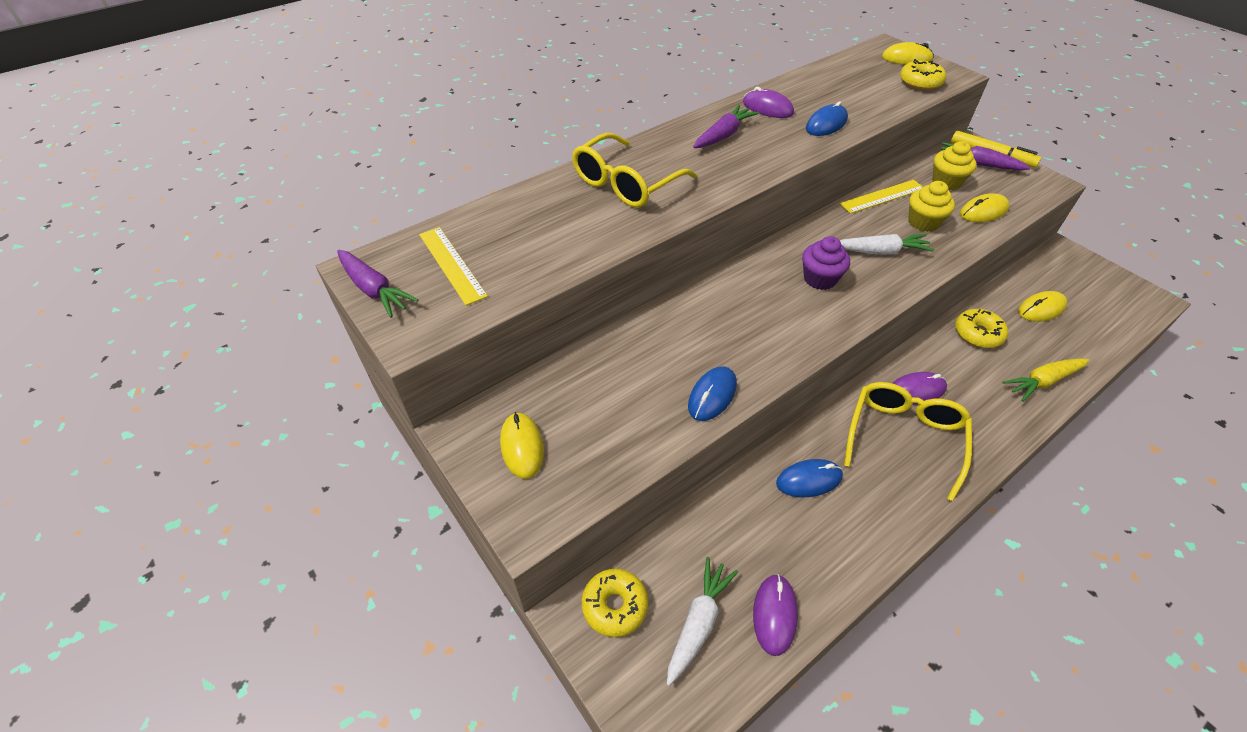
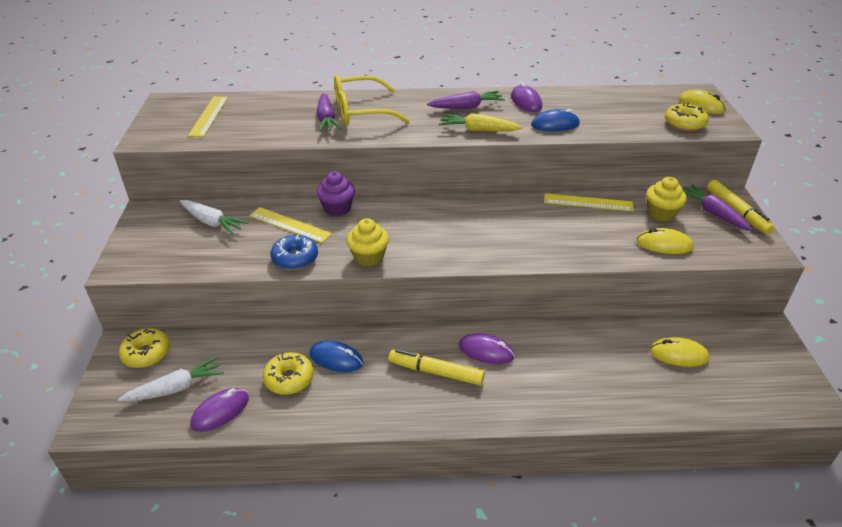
camera: 35 degrees right, 10 degrees down
(374, 290) = (158, 113): purple carrot -> purple carrot (326, 119)
(522, 446) = (164, 232): yellow mouse -> none
(654, 358) = (289, 225): none -> yellow ruler
(712, 395) = (295, 258): blue mouse -> blue donut
(820, 279) = (459, 230): purple cupcake -> purple cupcake (337, 208)
(881, 251) = (532, 234): white carrot -> white carrot (212, 222)
(904, 437) = (436, 372): yellow glasses -> yellow marker
(923, 222) = (596, 231): yellow cupcake -> yellow cupcake (368, 257)
(978, 334) = (591, 343): yellow donut -> yellow donut (289, 379)
(1042, 382) = (603, 400): yellow carrot -> yellow carrot (478, 130)

